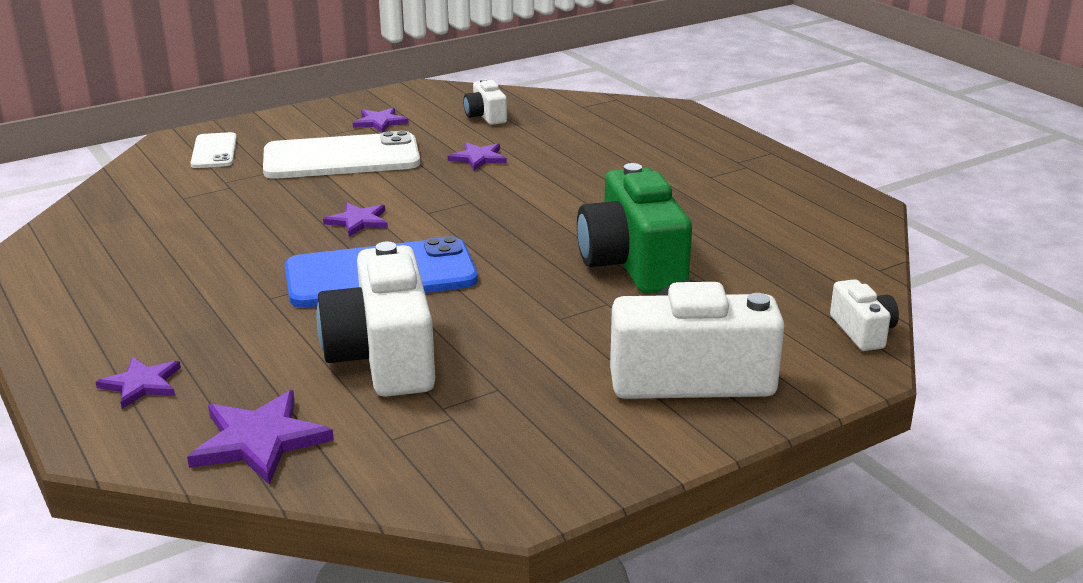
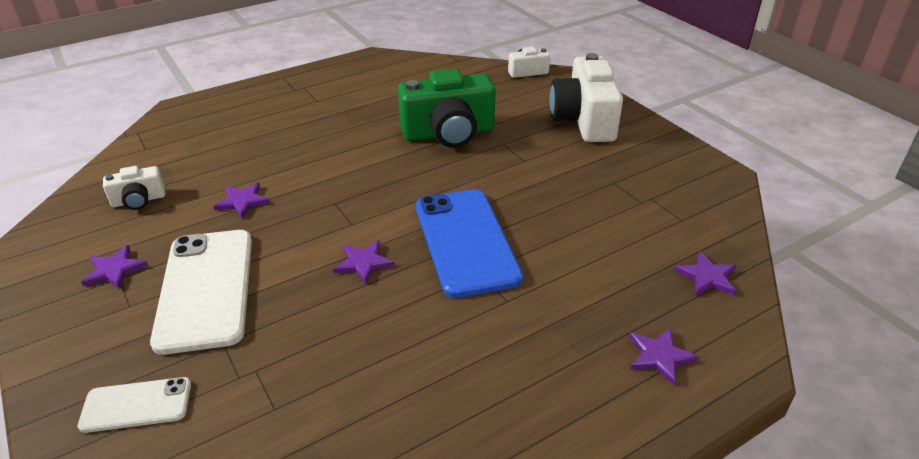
camera: 90 degrees left, 10 degrees up
(259, 440) = (707, 276): purple star -> purple star, size x0.63
(384, 357) = (588, 230): white camera -> none

